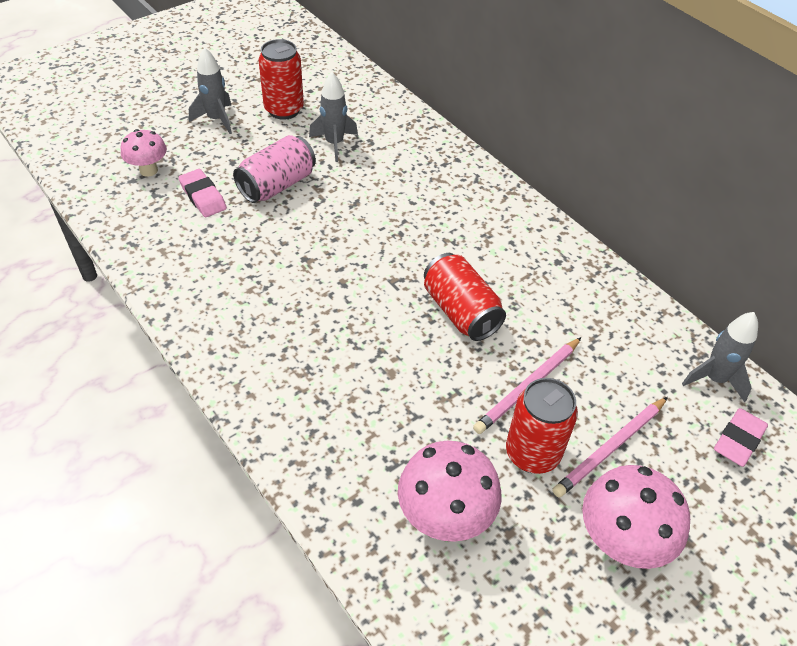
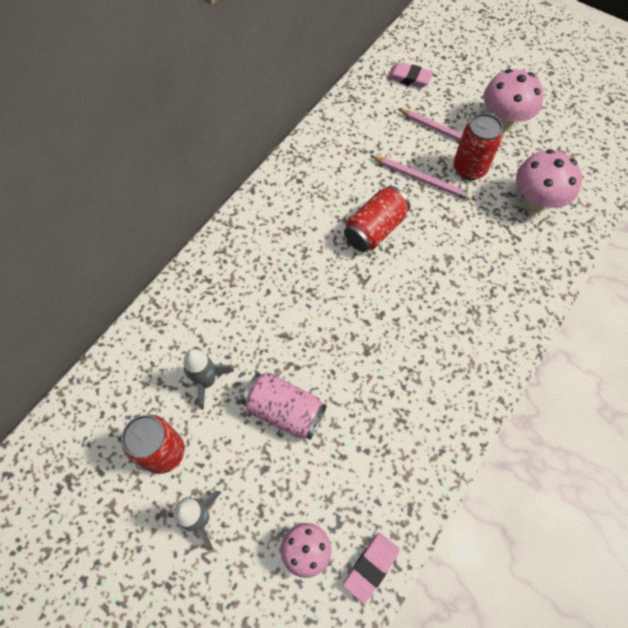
camera: 105 degrees left, 15 degrees up
(203, 197) = (325, 473): pink eraser -> pink eraser (371, 566)
(714, 379) = (369, 90): grey rocket -> none

